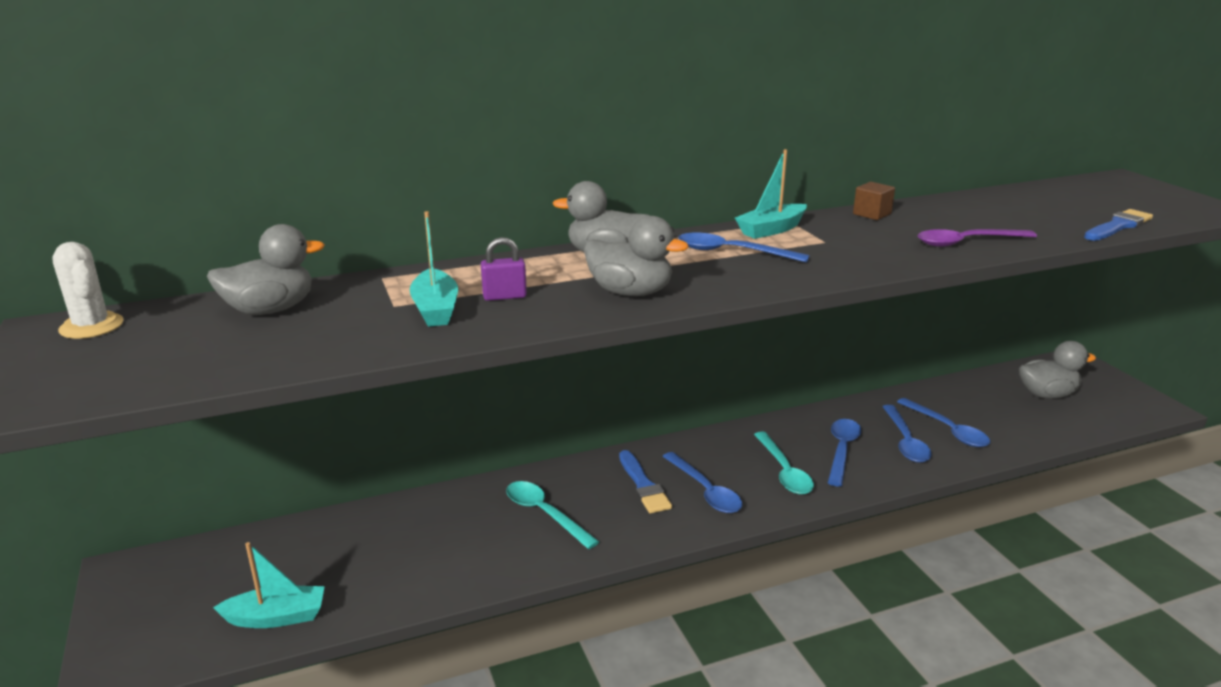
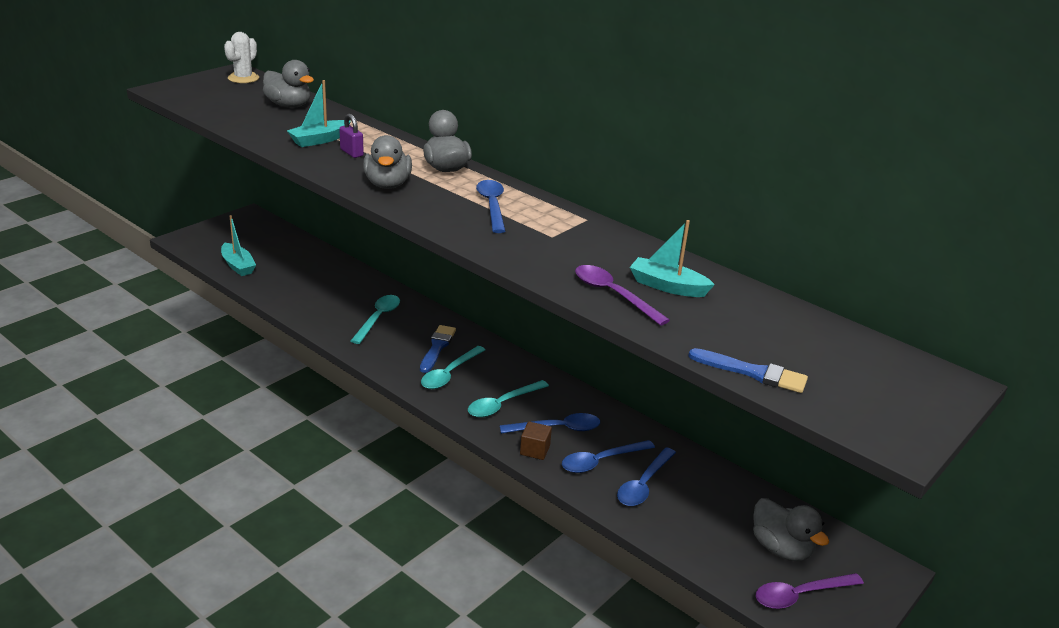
camera: 60 degrees right, 5 degrees up
(643, 485) = (437, 347): blue brush -> blue brush turned 150 degrees clockwise
(705, 491) = (449, 374): blue spoon -> turquoise spoon
(771, 230) = (557, 214): turquoise boat -> turquoise boat (667, 286)
(872, 214) = (644, 250): brown cube -> brown cube (535, 450)
(1107, 405) = (800, 595): none -> purple spoon

